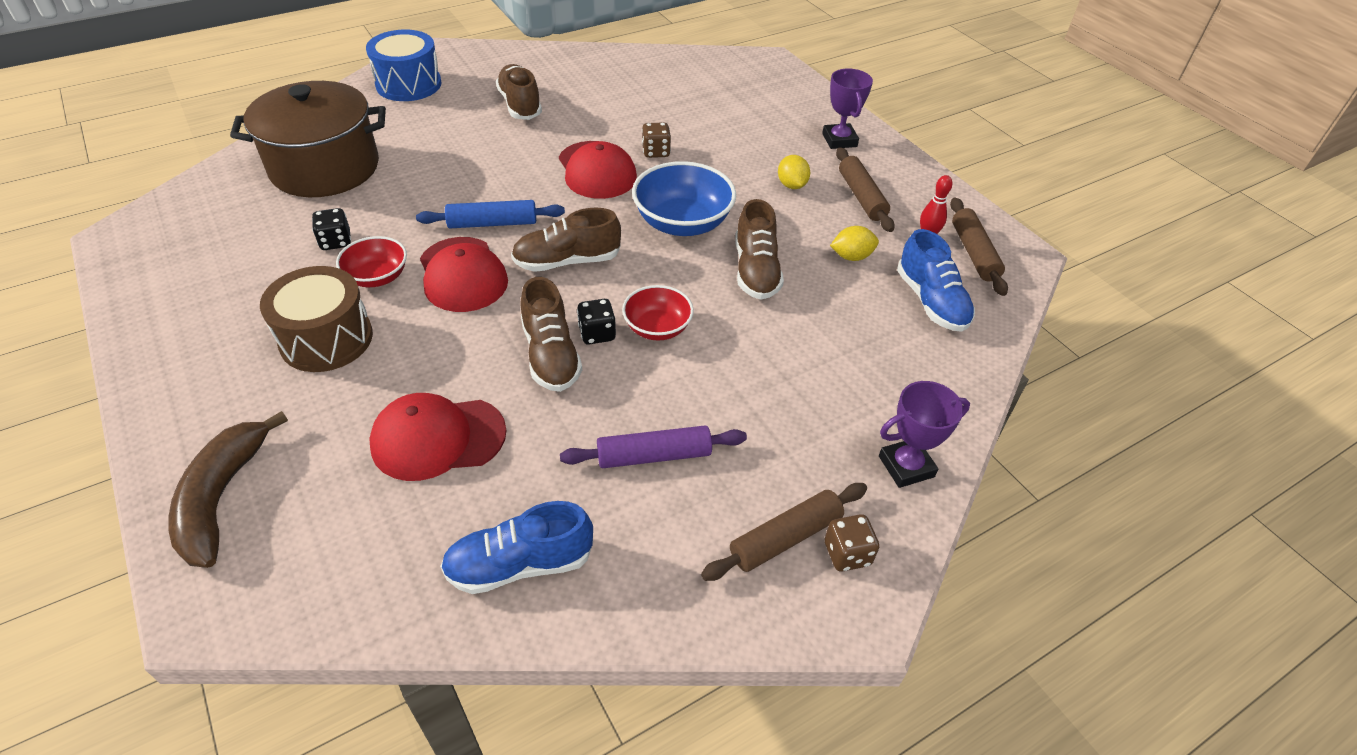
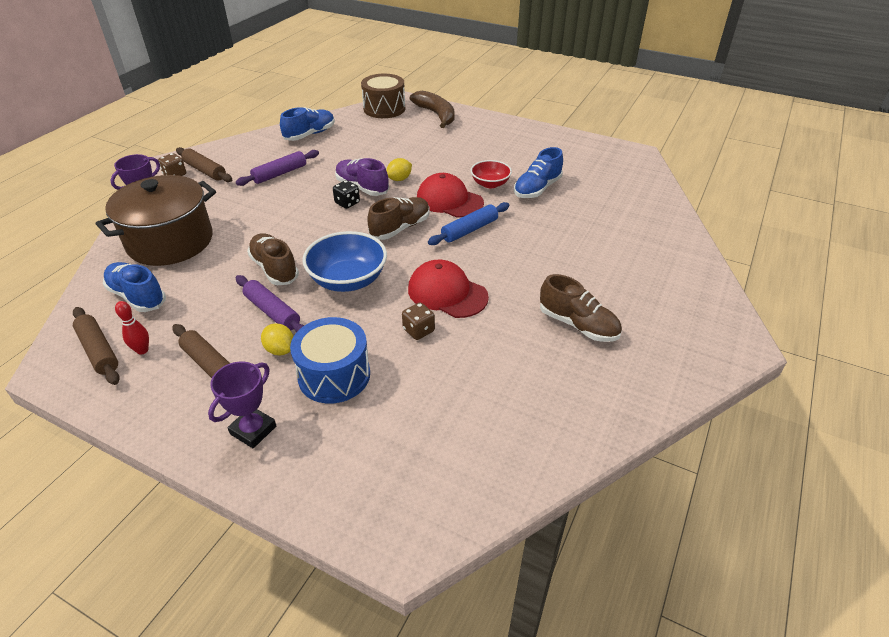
camera: 150 degrees right, 5 degrees down
(325, 168) = (615, 219): brown pot -> brown pot (170, 241)
(326, 339) = (473, 157): brown drum -> brown drum (384, 108)
(336, 242) = (537, 189): black dice -> blue shoe
(409, 84) = (687, 301): blue drum -> blue drum (334, 375)
(438, 438) = (380, 149): red cap -> none
(551, 355) = (362, 187): brown shoe -> purple shoe
(657, 328) = (316, 217): red bowl -> none
(782, 222) = (272, 312): none -> purple rolling pin
(785, 538) = (205, 171): brown rolling pin -> brown rolling pin turned 75 degrees counterclockwise
(839, 140) = (253, 430): purple trophy -> purple trophy turned 75 degrees clockwise
(851, 256) = (206, 306): yellow lemon -> yellow lemon (399, 179)

